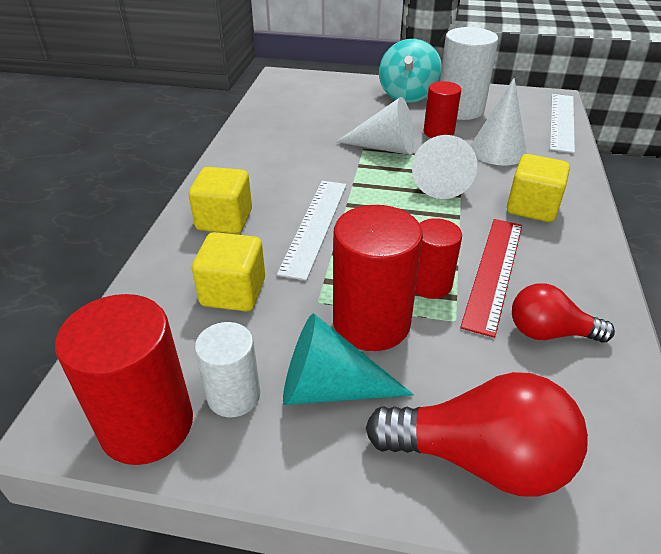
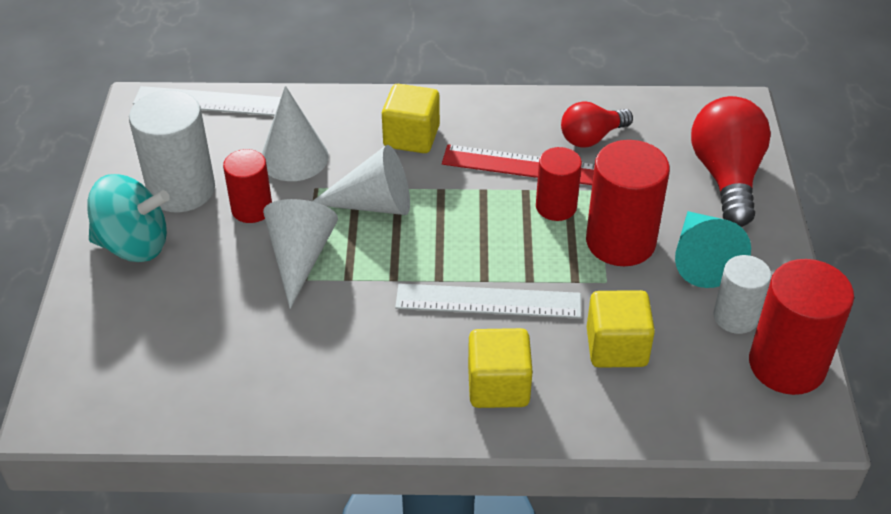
camera: 100 degrees left, 5 degrees up
(549, 332) = (591, 137): red light bulb -> red light bulb turned 60 degrees clockwise

